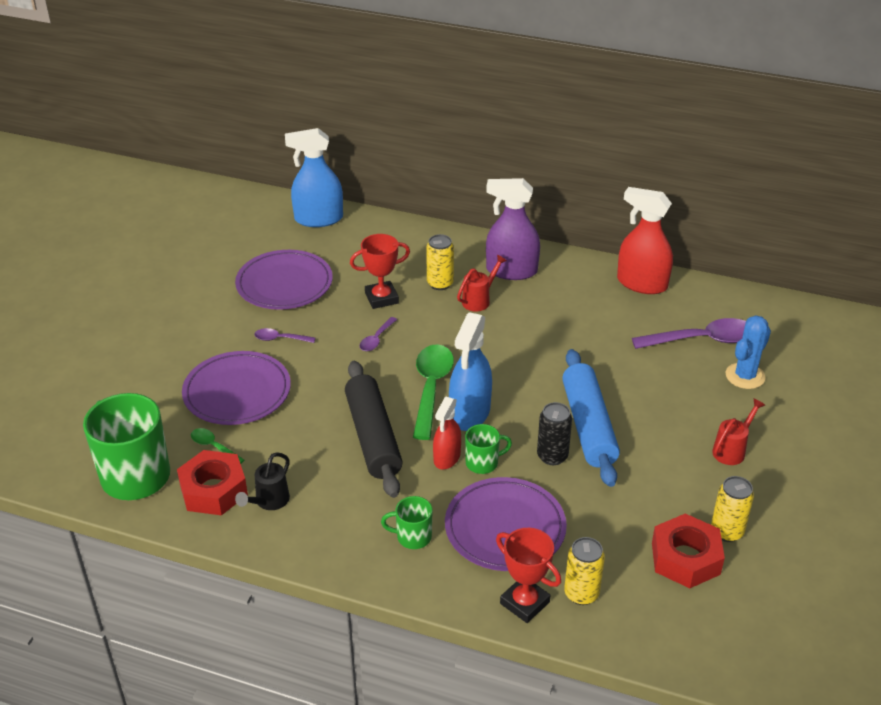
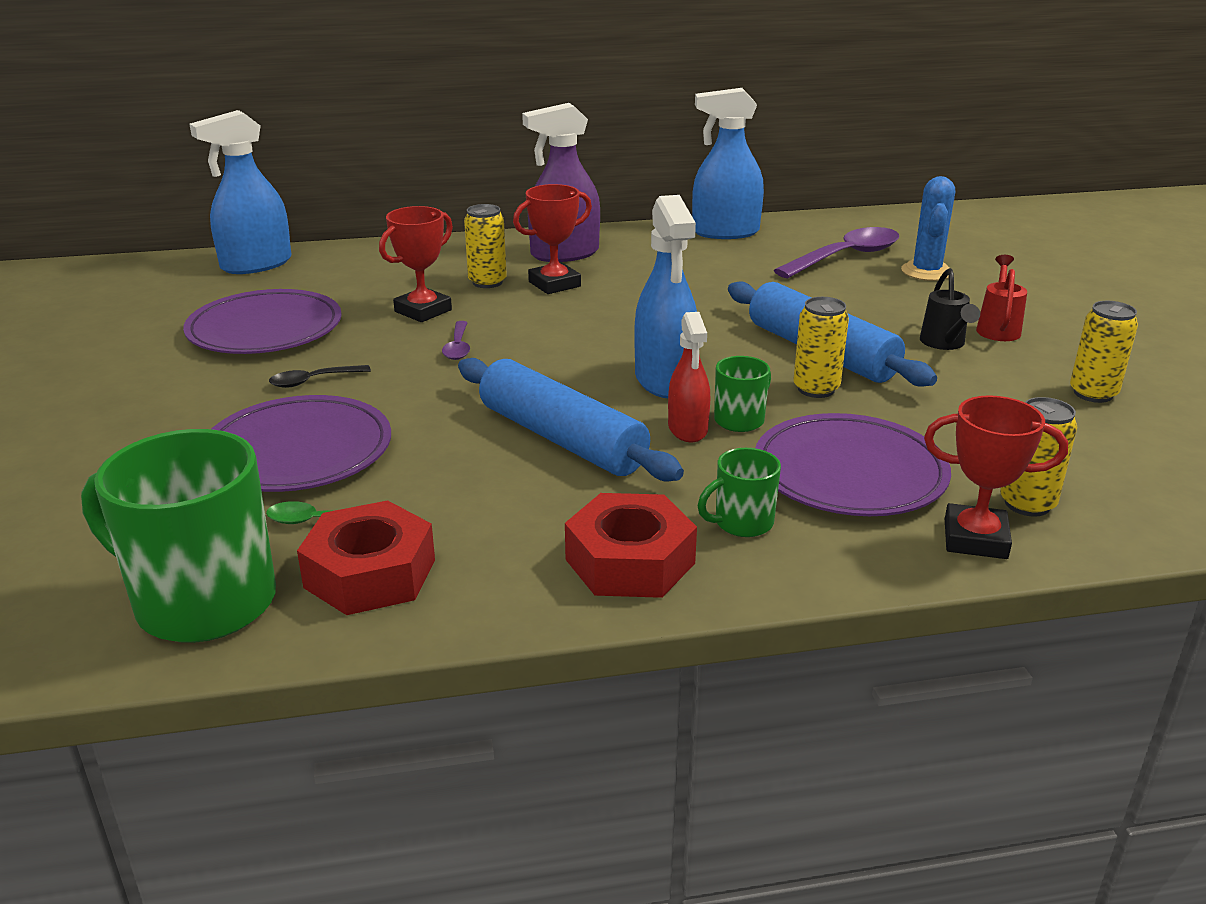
camera: 30 degrees left, 10 degrees down
(269, 502) = (479, 557): black watering can -> black watering can (944, 344)
(280, 339) = (313, 381): purple spoon -> black spoon
(373, 437) = (562, 439): black rolling pin -> blue rolling pin
(431, 388) = (586, 371): green spoon -> none
(479, 300) = (554, 284): red watering can -> red trophy
(552, 456) = (816, 389): black can -> yellow can
(641, 283) = (725, 232): red spray bottle -> blue spray bottle
(685, 558) = (1087, 430): red nut -> red nut (630, 561)

